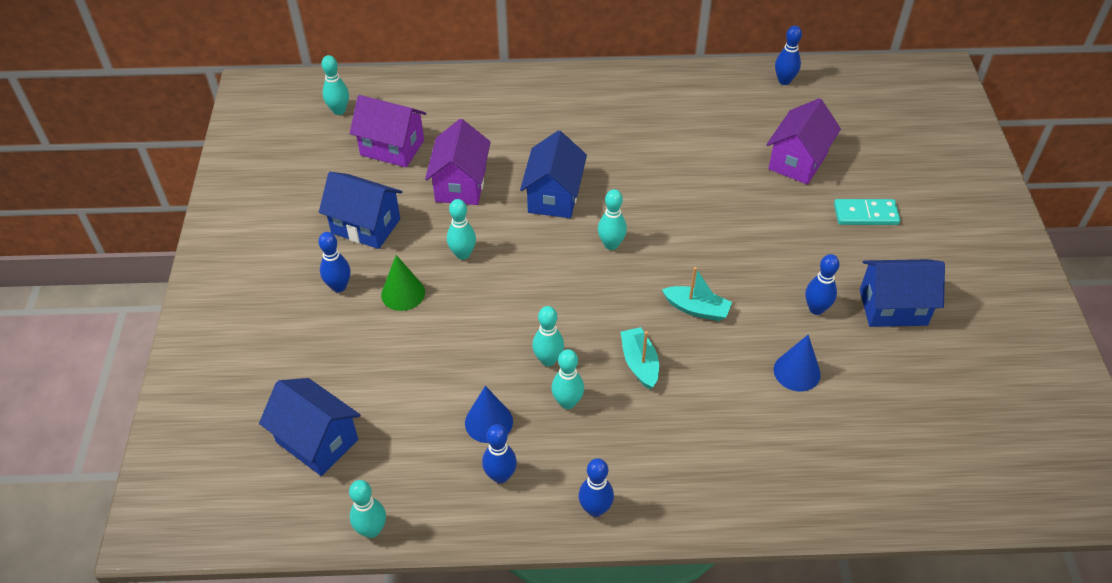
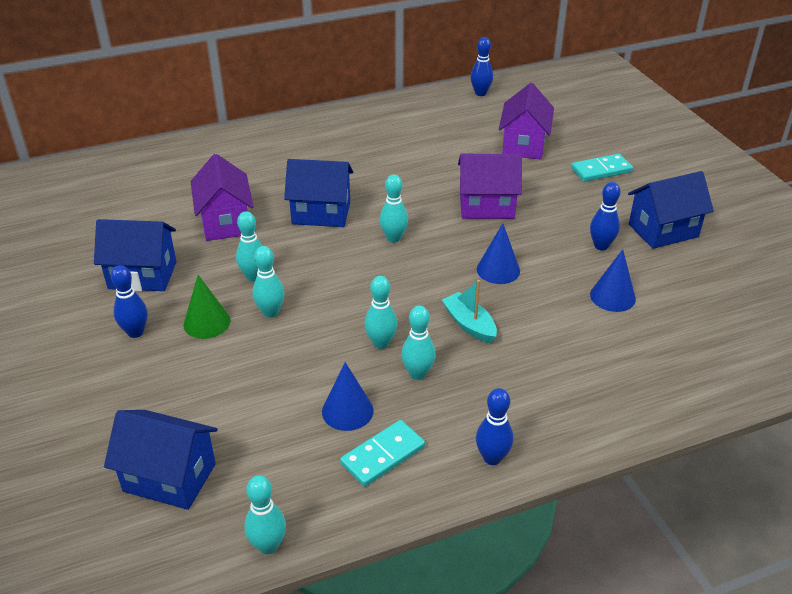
camera: 20 degrees left, 10 degrees down
(339, 110) = (74, 188): turquoise bowling pin -> turquoise bowling pin (270, 312)
(392, 148) = (142, 207): purple house -> purple house (486, 206)
(500, 476) = (382, 455): blue bowling pin -> turquoise domino
(554, 196) = (321, 213): blue house -> blue house turned 75 degrees counterclockwise
(697, 309) = (498, 270): turquoise boat -> blue cone

